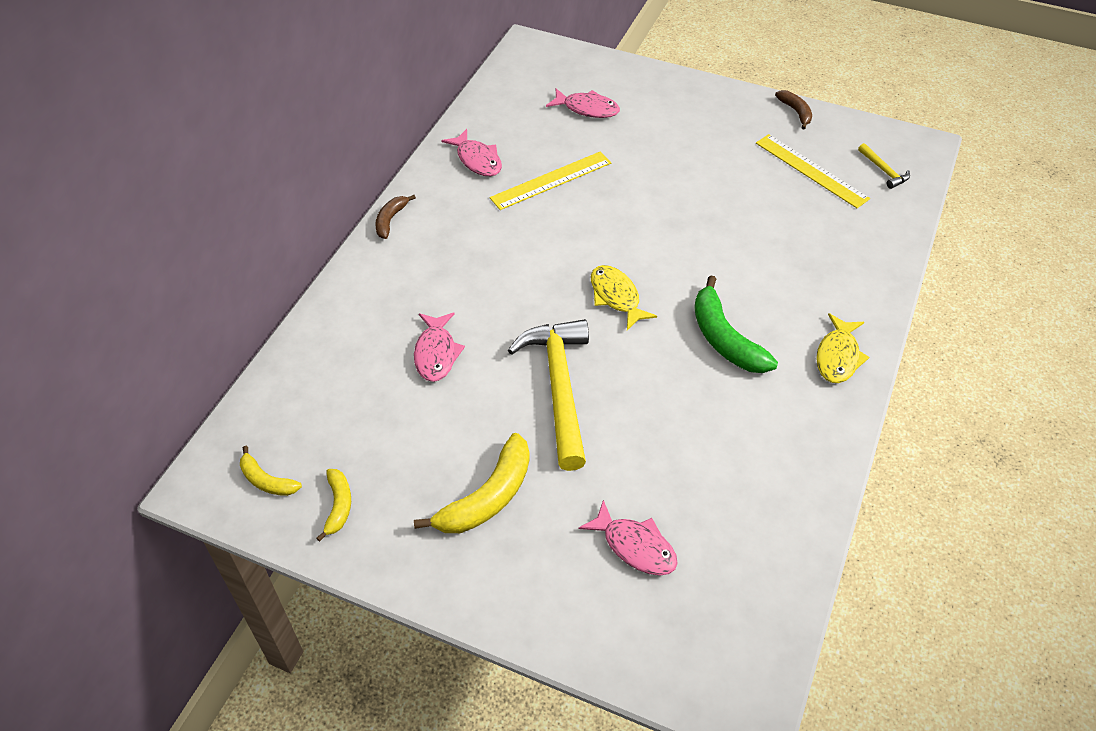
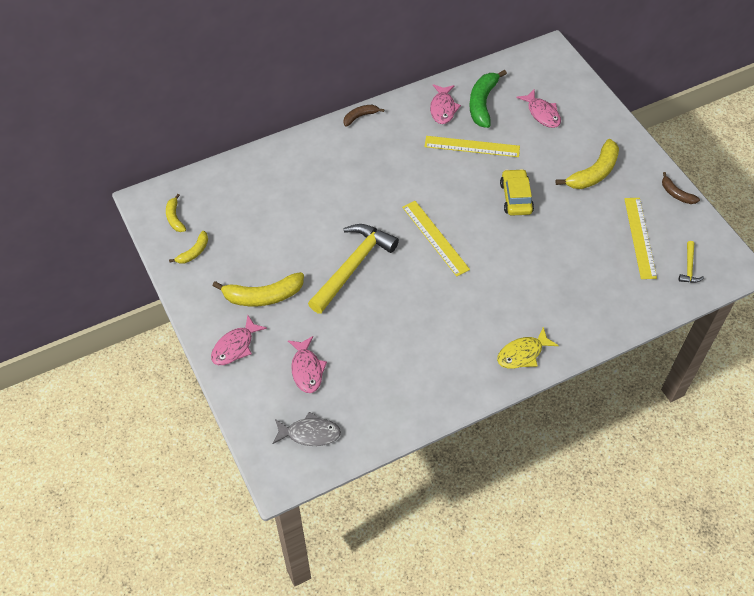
camera: 40 degrees right, 5 degrees up
(436, 353) = (310, 207): pink fish -> pink fish (235, 346)
(616, 297) = (435, 238): yellow fish -> yellow ruler
(653, 204) = (516, 198): none -> yellow car
(701, 136) = (594, 173): none -> yellow banana
(722, 621) = (310, 433): none -> grey fish
(724, 339) = (469, 300): green banana -> green banana (482, 103)
(796, 112) = (676, 194): brown banana -> brown banana turned 120 degrees clockwise

